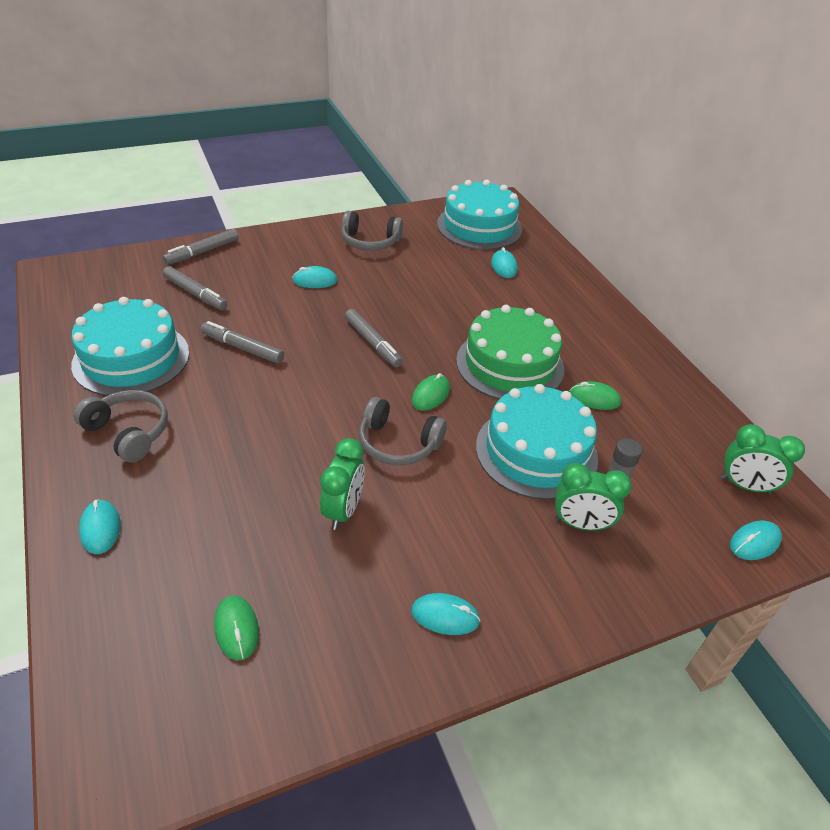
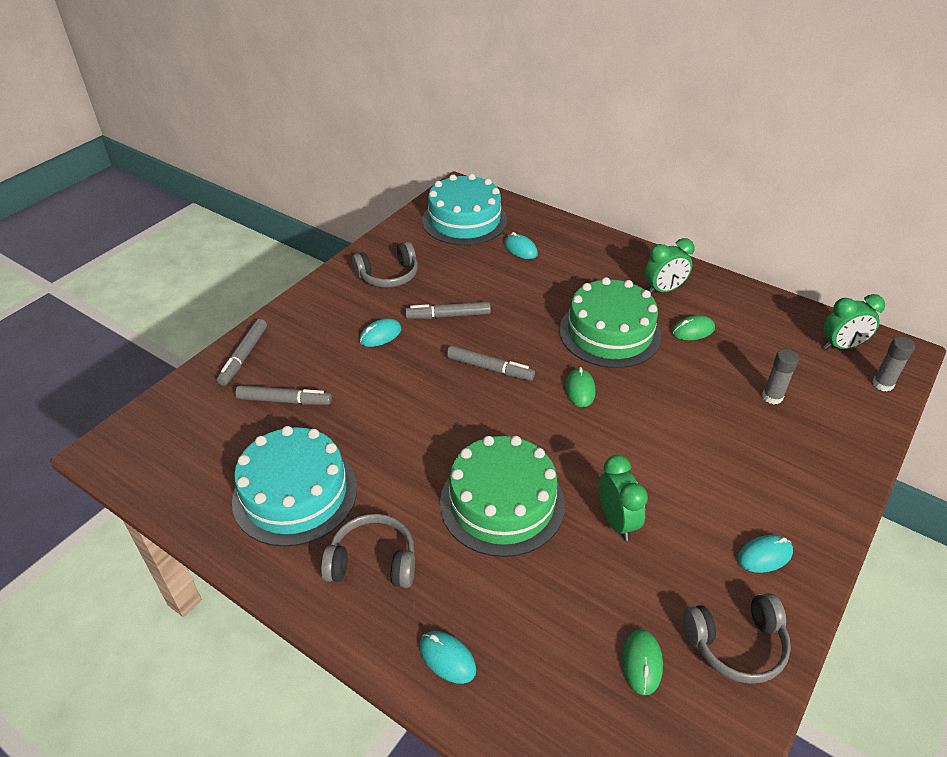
camera: 30 degrees left, 0 degrees up
(236, 629) = (642, 663): green mouse -> green mouse turned 60 degrees clockwise
(242, 348) = (386, 430): grey marker -> grey marker (448, 316)
(267, 445) = (502, 503): none -> green cake
(398, 443) = (598, 443): grey headphones -> grey headphones (736, 644)
(536, 451) = (697, 394): turquoise cake -> none
(581, 524) = (777, 433): green clock -> green clock (663, 290)
(754, 542) = (882, 384): turquoise mouse -> grey glue stick

